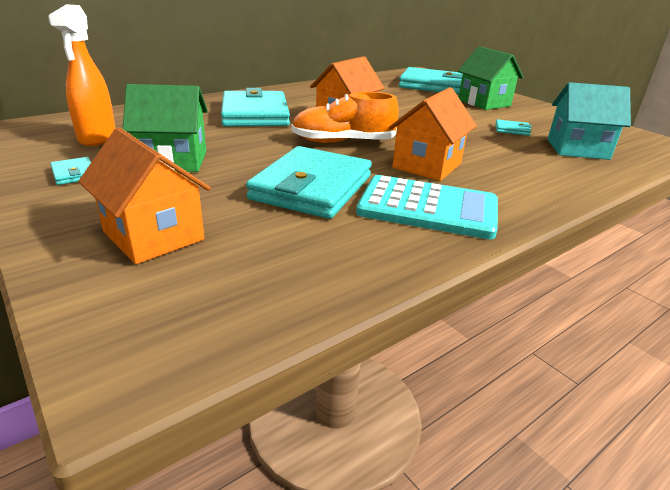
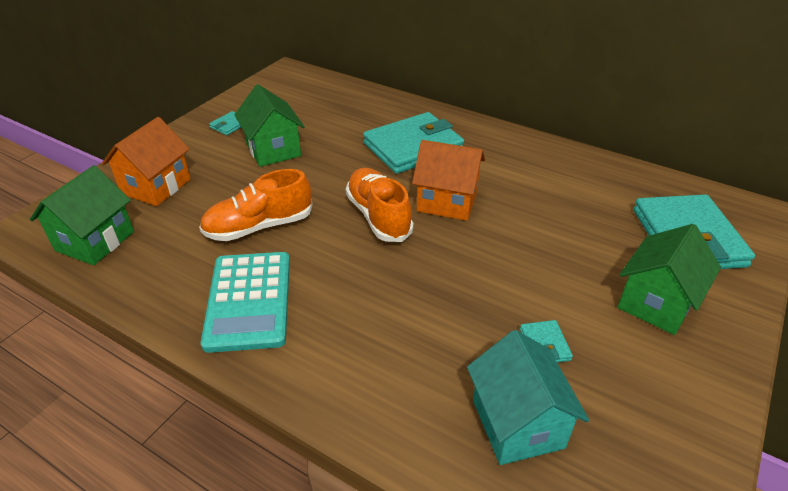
camera: 70 degrees right, 10 degrees up
(97, 138) = (295, 106): orange spray bottle -> none
(238, 295) = (95, 241): none -> green house
(312, 187) = (259, 227): turquoise wallet -> orange shoe
(427, 166) = (352, 284): orange house -> none

